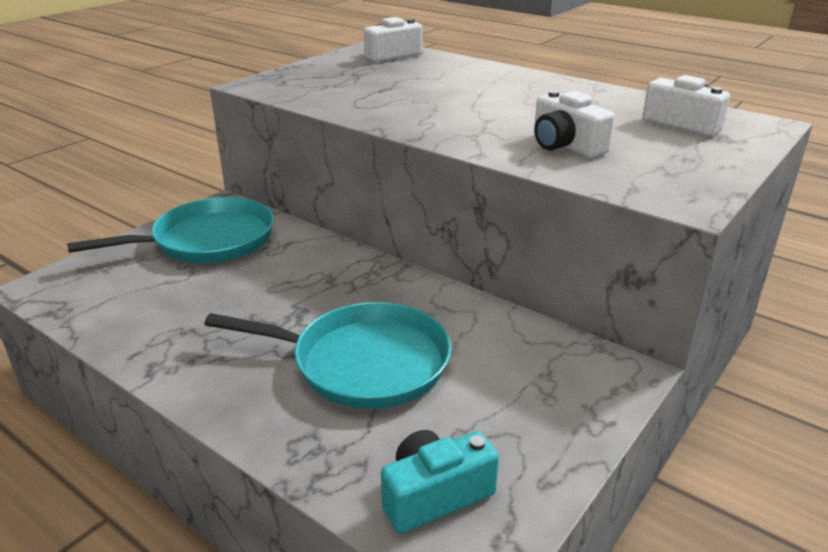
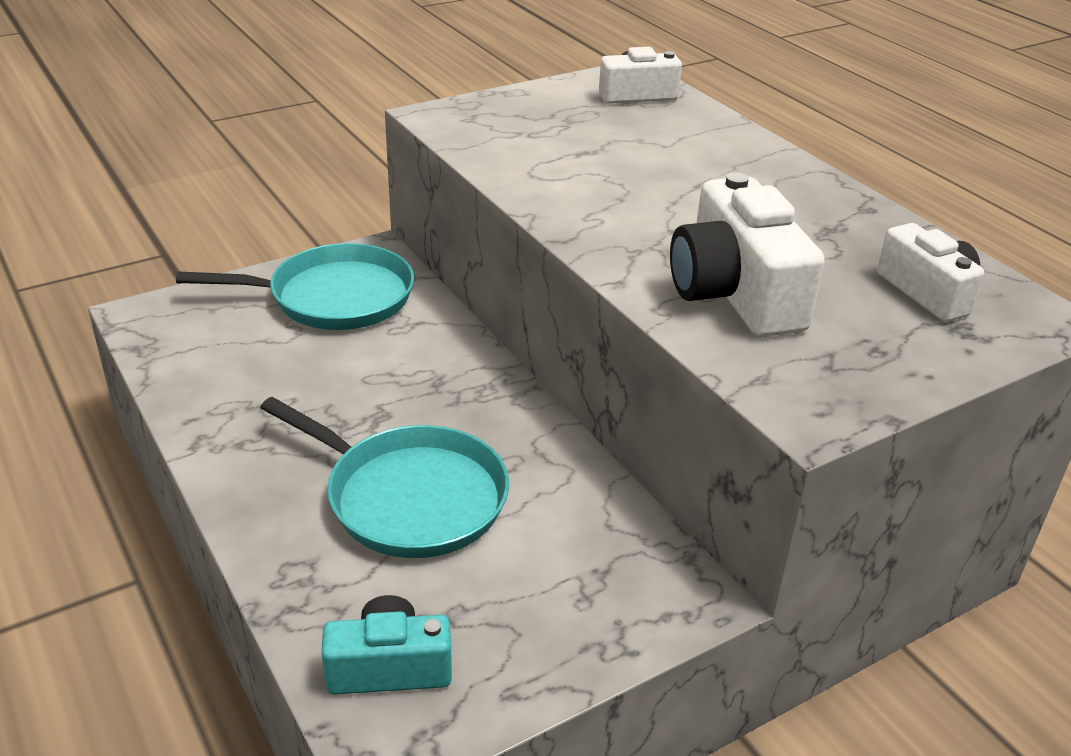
camera: 20 degrees right, 5 degrees up
(565, 146) = (735, 293): white camera -> white camera, size x1.60

